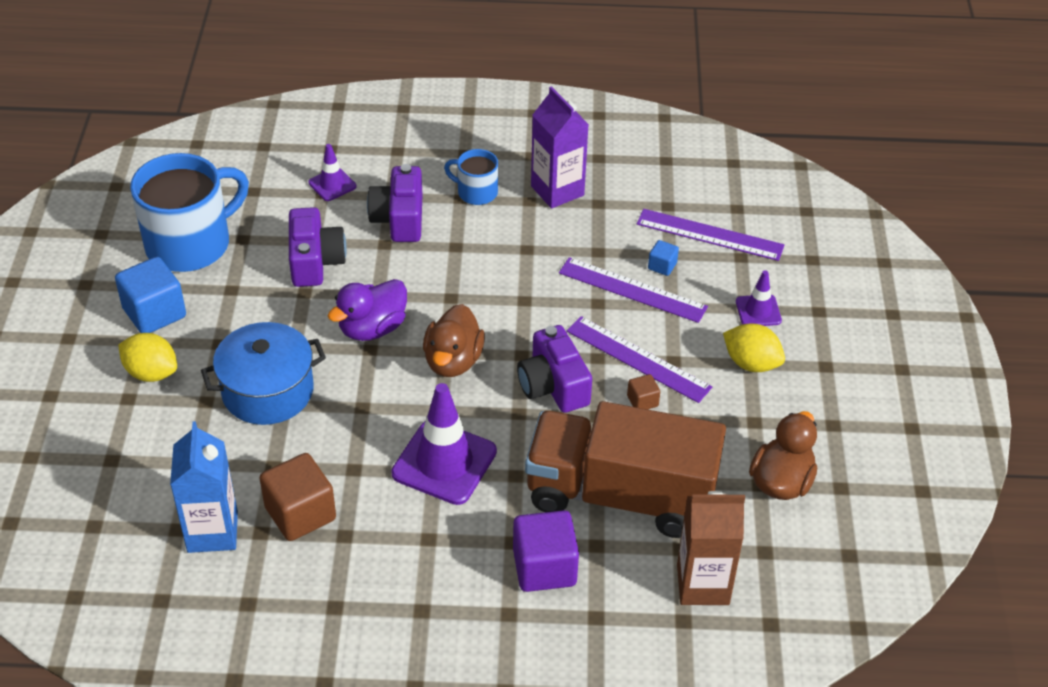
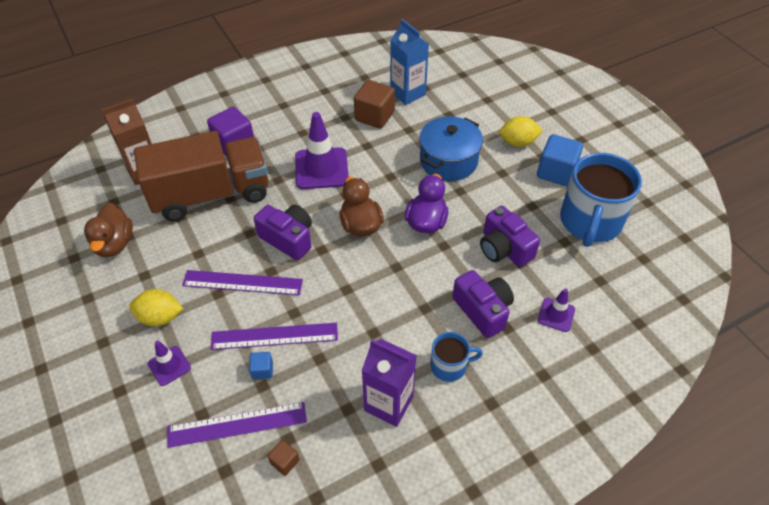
camera: 150 degrees right, 5 degrees up
(642, 401) = (225, 255): brown cube -> brown cube (285, 461)

